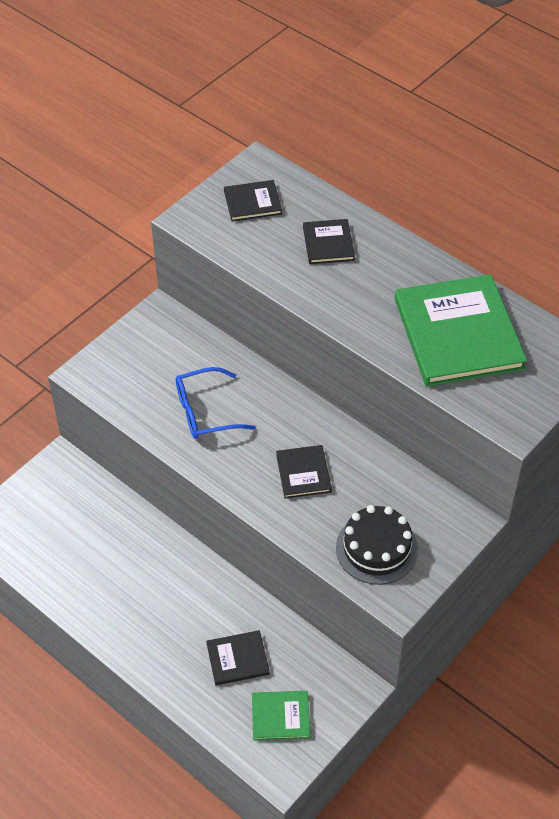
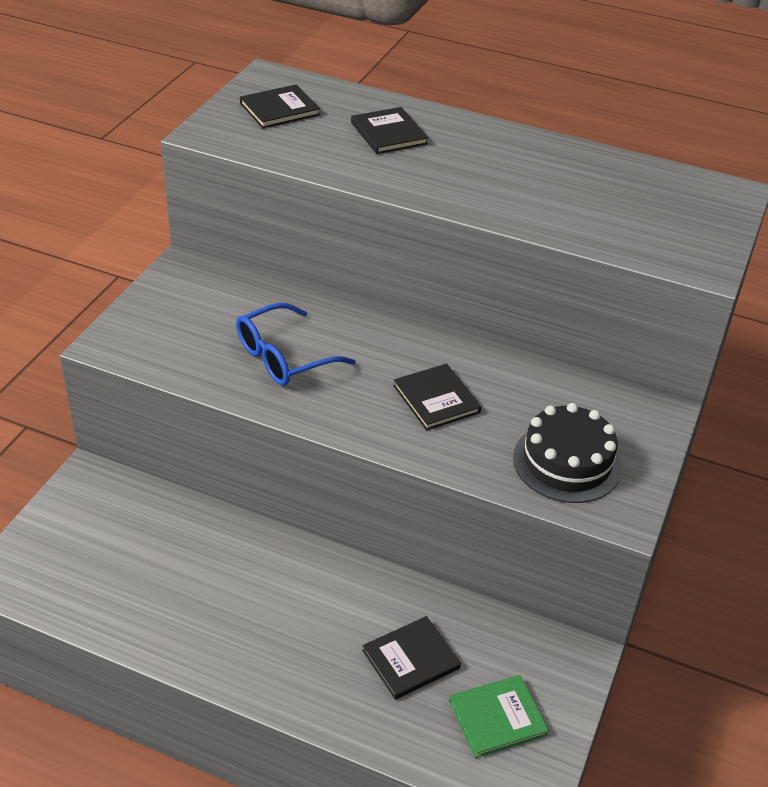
camera: 20 degrees left, 10 degrees down
(458, 334) = (585, 192): green book -> none

